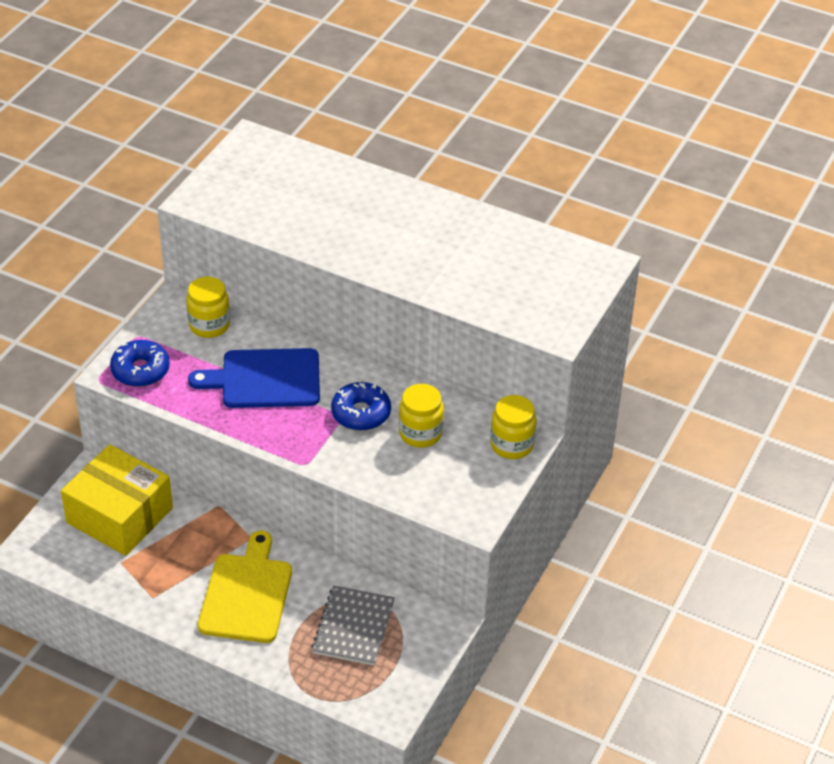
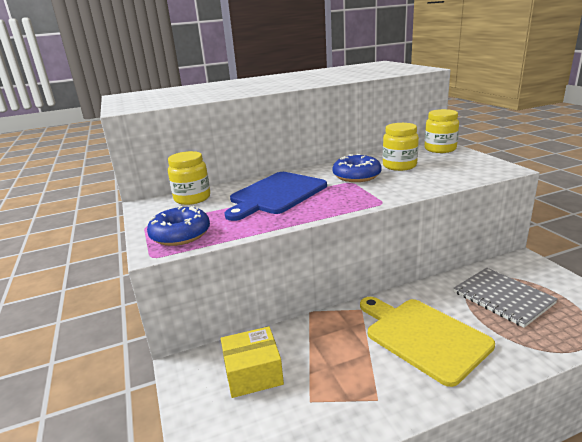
camera: 45 degrees left, 20 degrees down
(119, 515) = (253, 373): yellow box -> yellow box, size x0.59

